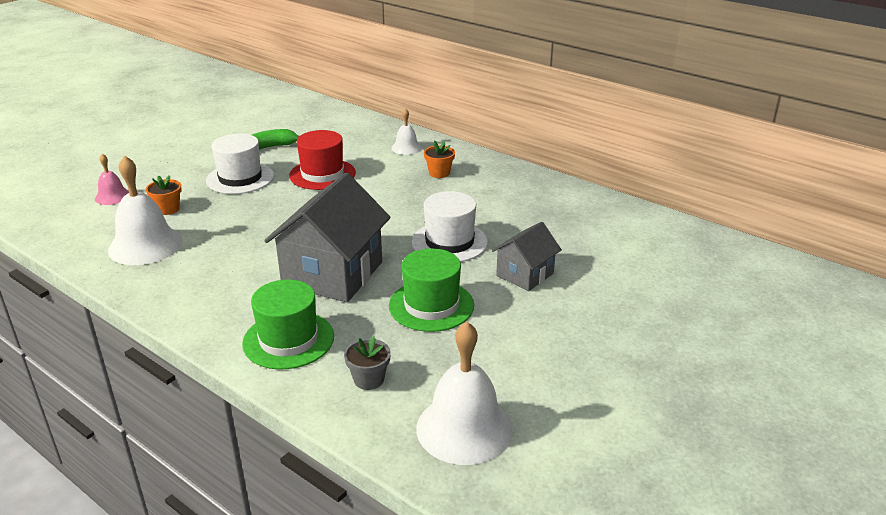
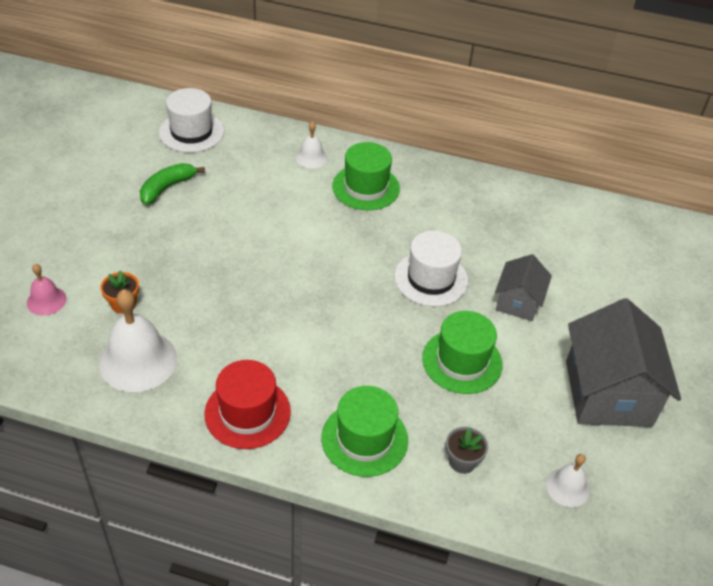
camera: 25 degrees left, 15 degrees up
(240, 178) = (169, 240): white hat -> white hat (191, 132)
(322, 174) = (251, 215): red hat -> red hat (247, 412)
(332, 274) = (351, 348): grey house -> grey house (608, 393)
(439, 173) = (366, 187): orange flower pot -> green hat
(464, 428) = (567, 487): white bell -> white bell, size x0.53

